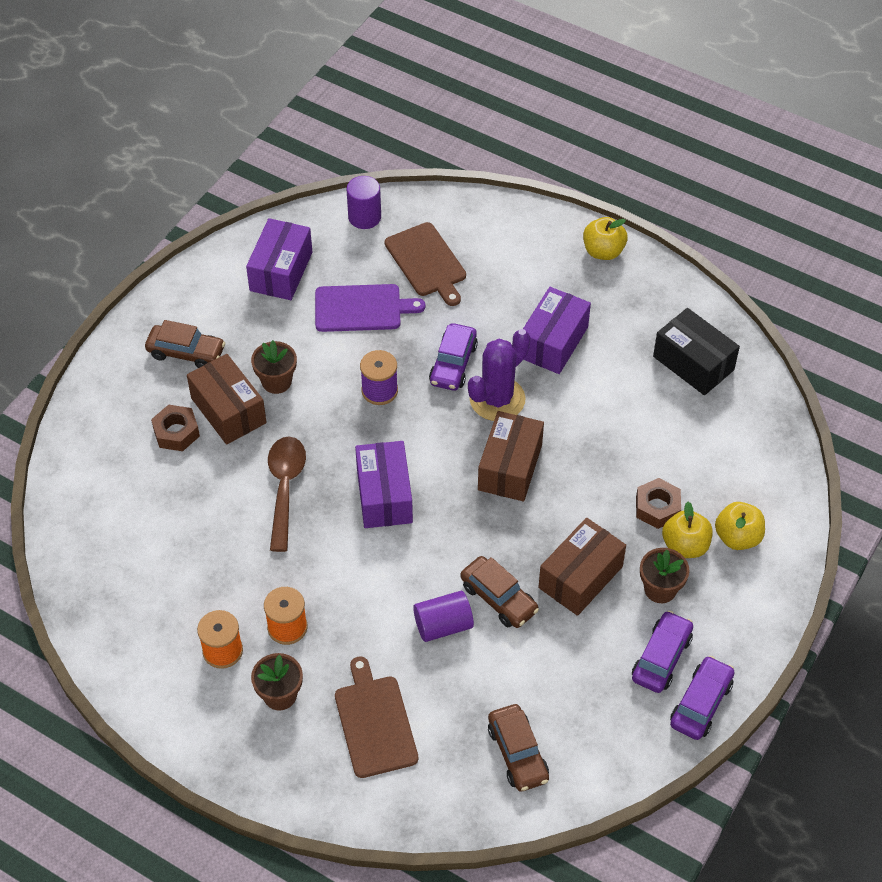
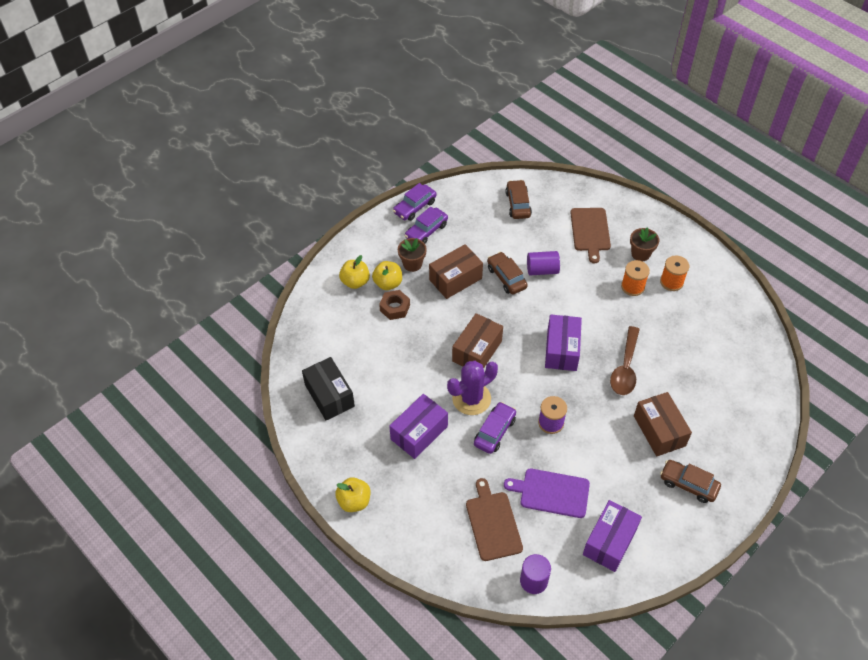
camera: 165 degrees left, 0 degrees up
(176, 432) = (697, 422): brown nut -> none
(276, 381) = (623, 445): brown flower pot -> none

